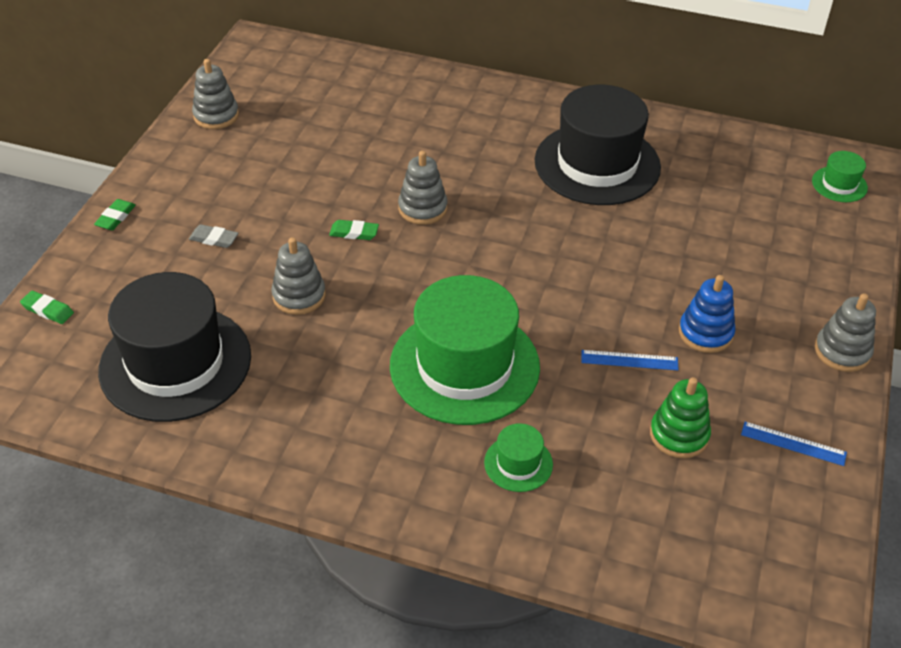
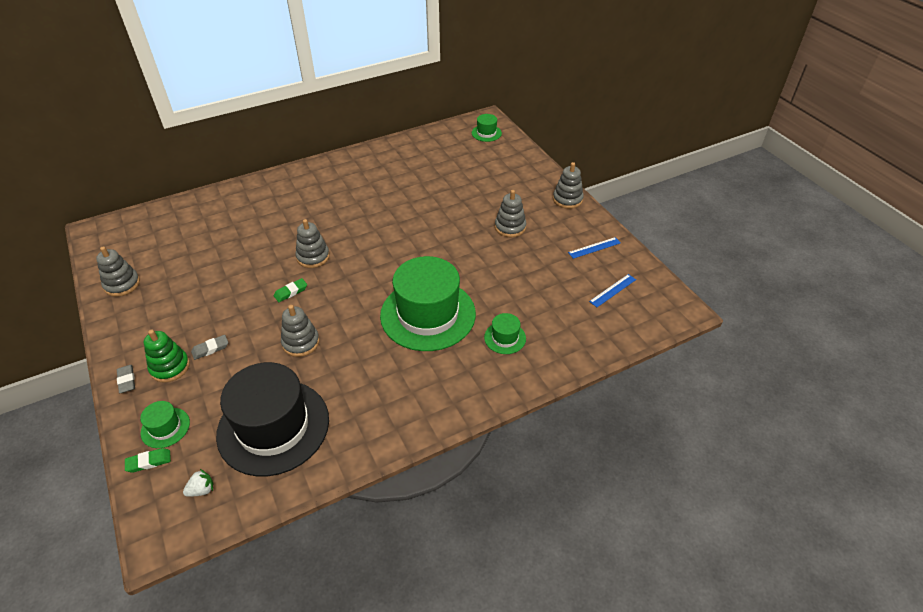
camera: 45 degrees left, 0 degrees up
(55, 372) = (202, 490): none -> white strawberry
(94, 288) = (165, 427): none -> green hat
(116, 217) = (127, 380): green eraser -> grey eraser
(597, 164) = (374, 184): black hat -> none
(629, 360) = (494, 260): blue ruler -> blue ruler (612, 290)
(679, 435) = (551, 276): green stacking toy -> green stacking toy (170, 367)
(705, 333) = (510, 227): blue stacking toy -> grey stacking toy

